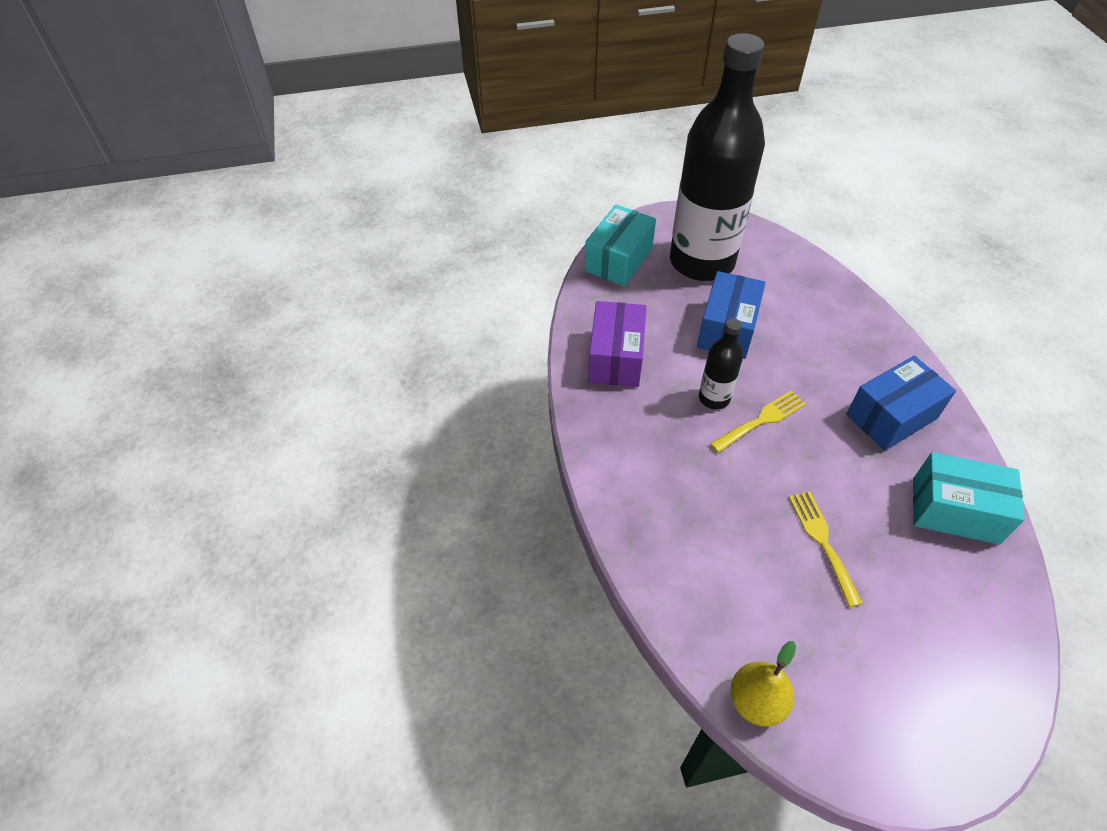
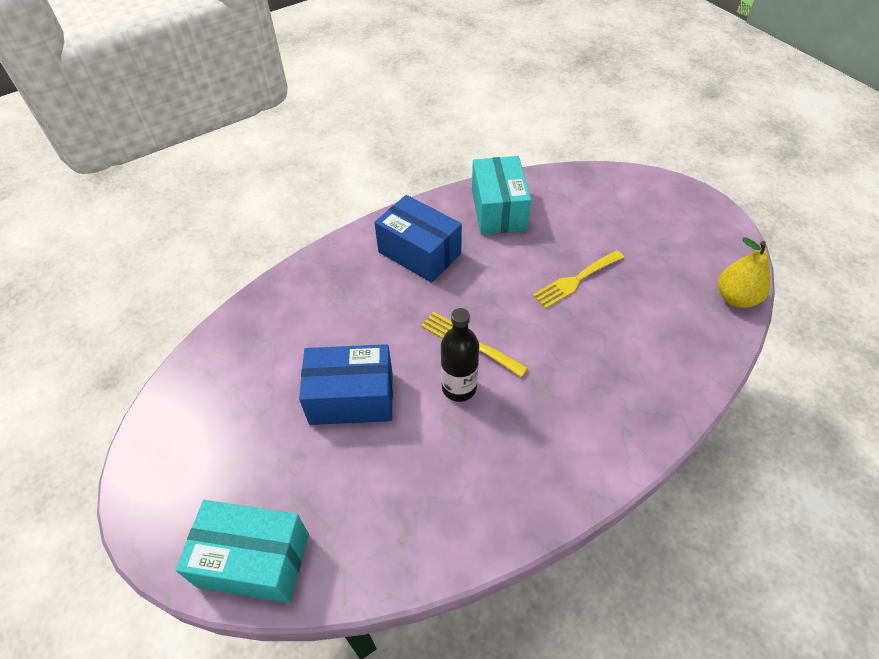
camera: 110 degrees left, 0 degrees up
(616, 358) = (441, 504): purple box -> none
(701, 262) = (237, 451): black bottle -> none

